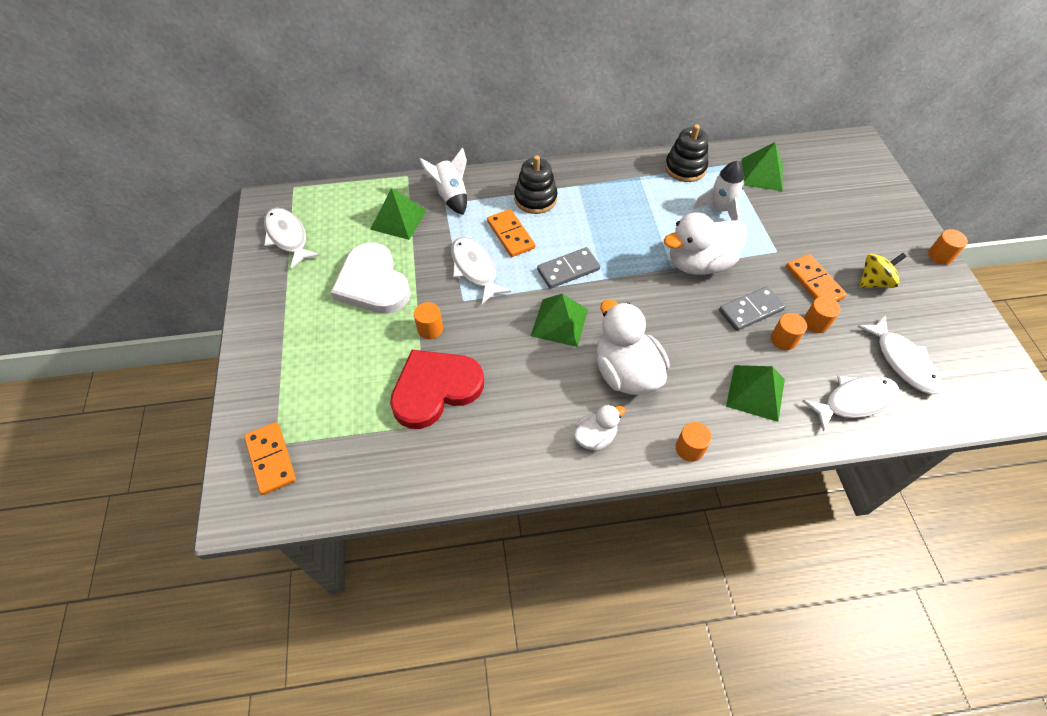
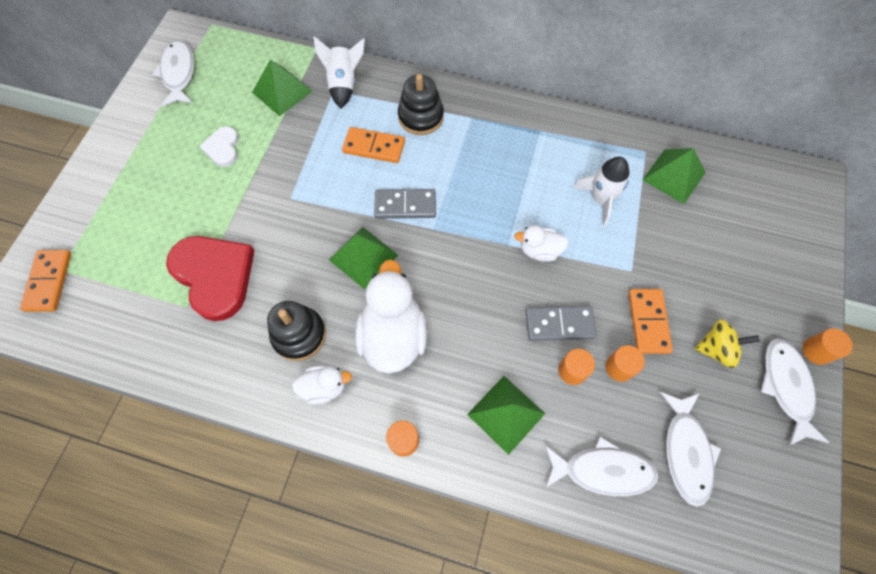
camera: 25 degrees right, 10 degrees up
(373, 283) = (223, 148): white heart -> white heart, size x0.51
(430, 329) = (245, 214): orange cylinder -> none
(435, 389) = (214, 276): red heart -> red heart turned 60 degrees clockwise
(475, 269) = (320, 170): white fish -> white fish (786, 387)
(511, 235) = (374, 147): orange domino -> orange domino turned 75 degrees counterclockwise
(685, 168) = (594, 138): black stacking toy -> black stacking toy (299, 335)
(699, 263) = (539, 251): white duck -> white duck, size x0.53

